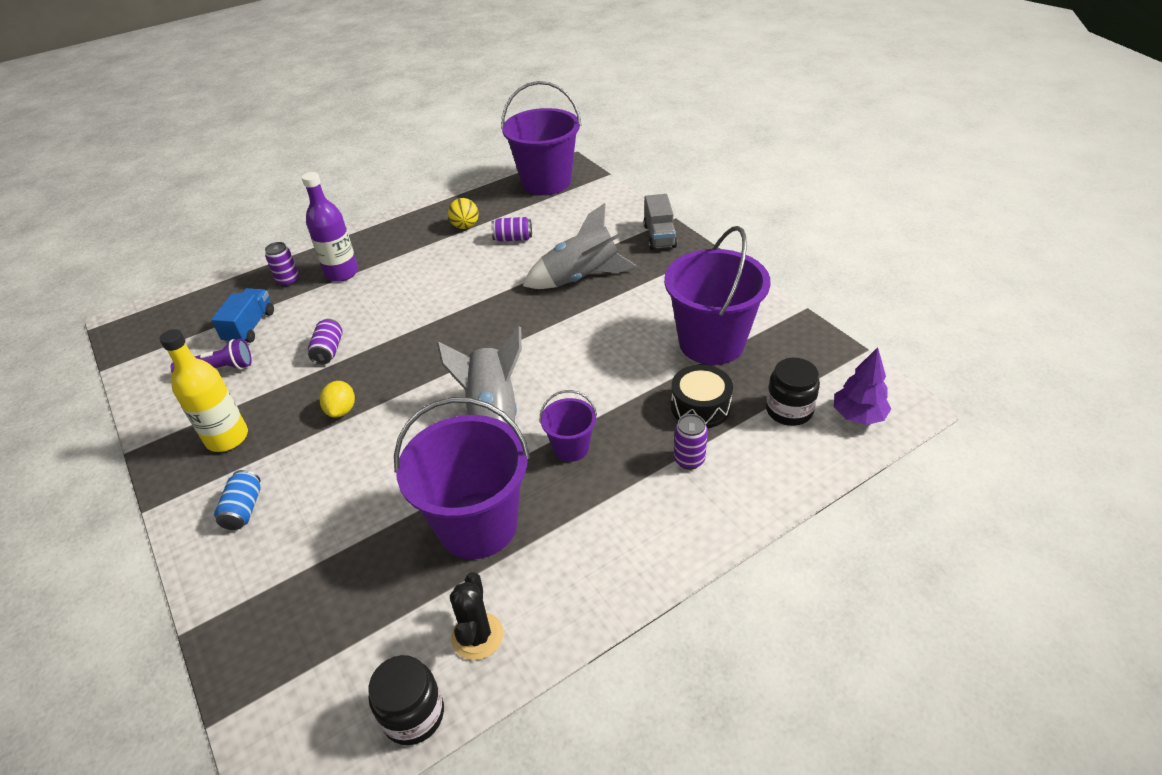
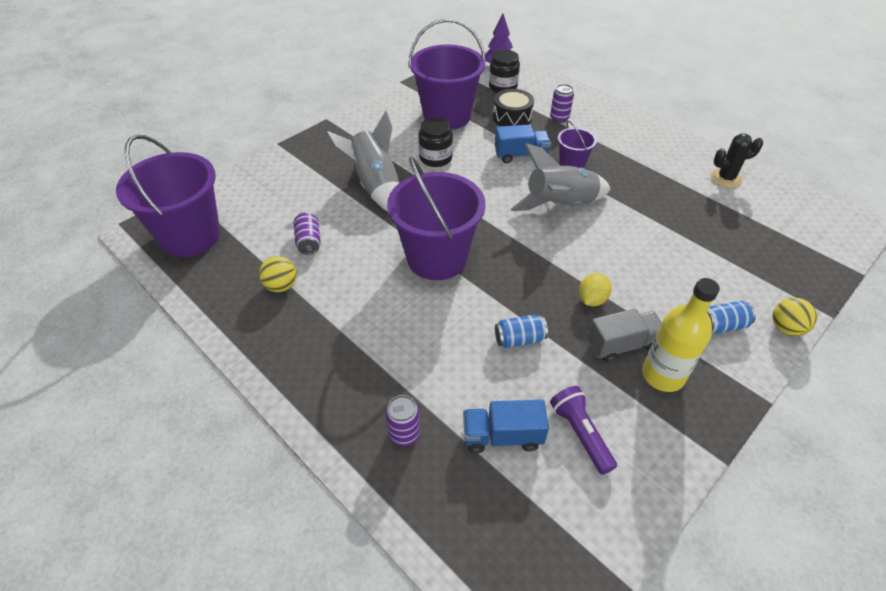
camera: 105 degrees left, 5 degrees up
(200, 571) = (786, 328): none -> yellow ball
(329, 350) = (519, 339): purple can -> blue can
(341, 410) = (592, 299): yellow lemon -> yellow lemon turned 45 degrees counterclockwise
(342, 273) = (382, 378): purple bottle -> none
(413, 714) = (784, 191): black jar -> black jar (435, 158)
(477, 525) = (656, 193): purple bucket -> purple bucket (437, 258)
(605, 400) = (521, 155): none -> blue truck
(659, 236) = (308, 149): grey truck -> grey truck (622, 345)

